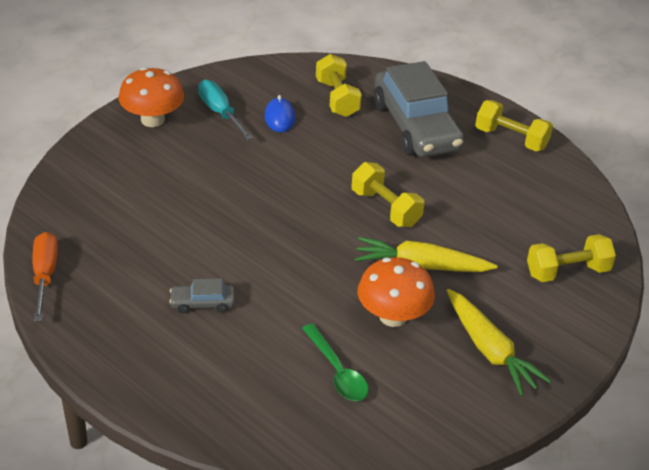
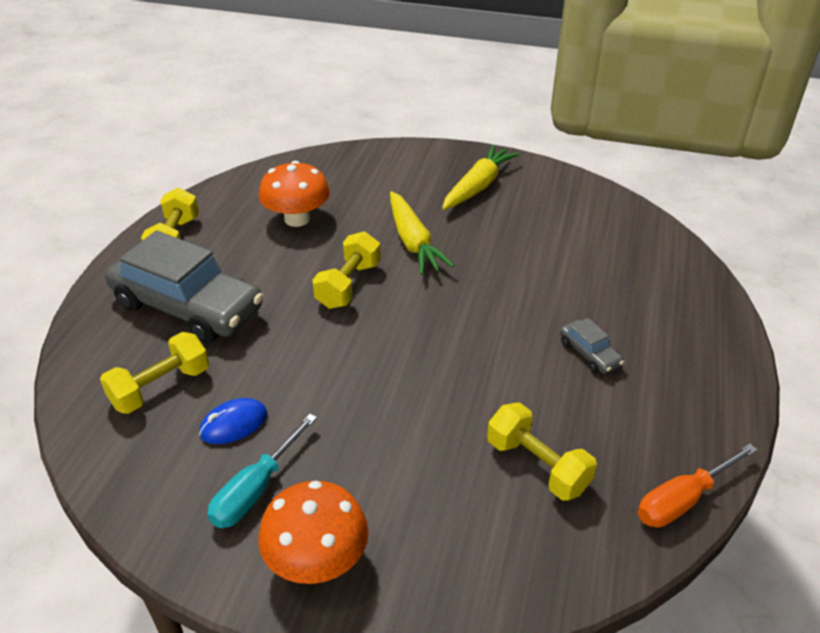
camera: 115 degrees left, 0 degrees up
(337, 372) = (578, 248): green spoon -> none
(393, 316) = (489, 239): orange mushroom -> orange mushroom (297, 219)
(416, 126) = (187, 306): grey car -> grey car turned 75 degrees clockwise
(567, 272) = (354, 172): yellow dumbbell -> yellow dumbbell (537, 466)

